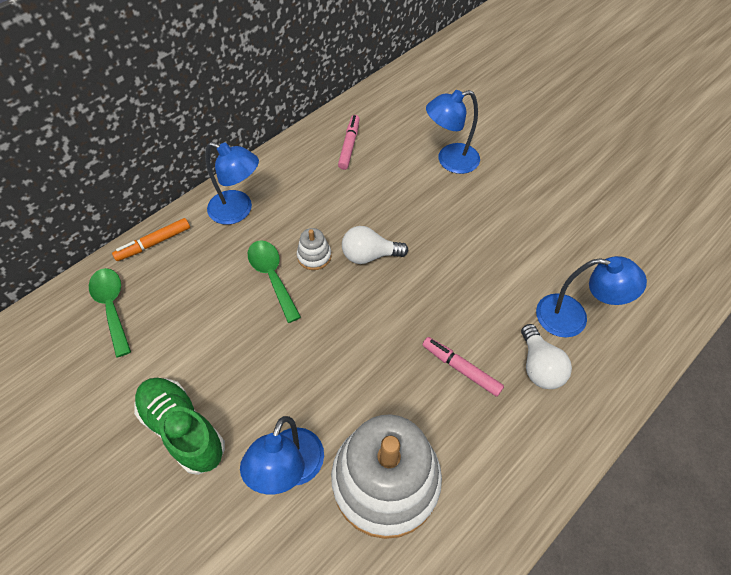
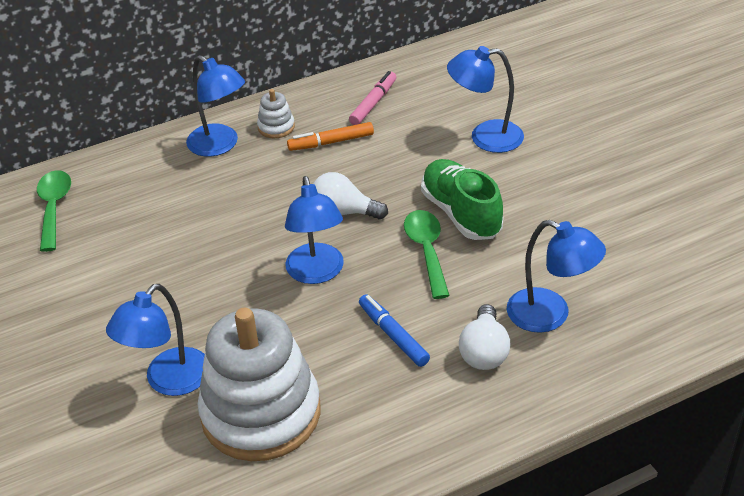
camera: 20 degrees right, 15 degrees down
(154, 243) = (119, 160): orange marker -> orange marker (331, 142)
(183, 429) = (79, 325): green shoe -> green shoe (461, 213)
(272, 277) = (228, 212): green spoon -> green spoon (427, 251)
(314, 256) = (282, 202): white stacking toy -> white stacking toy (276, 127)
(372, 321) = (317, 273): none -> blue lamp
(461, 368) = (393, 335): pink marker -> blue marker

